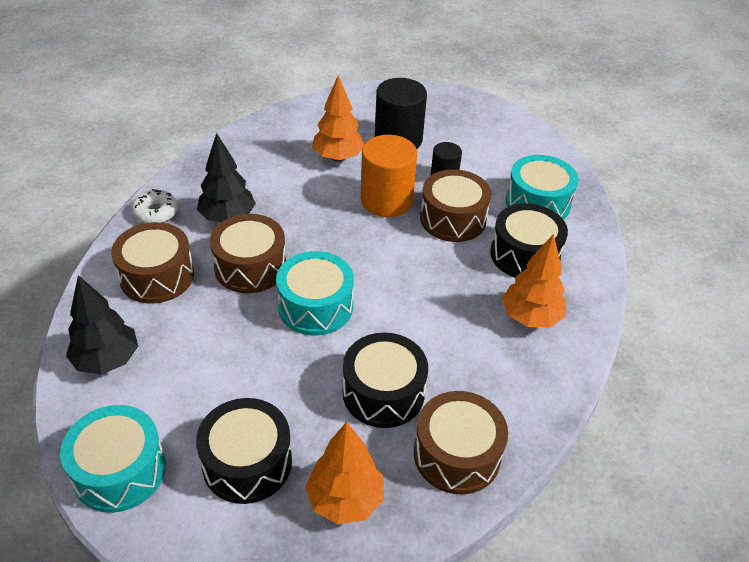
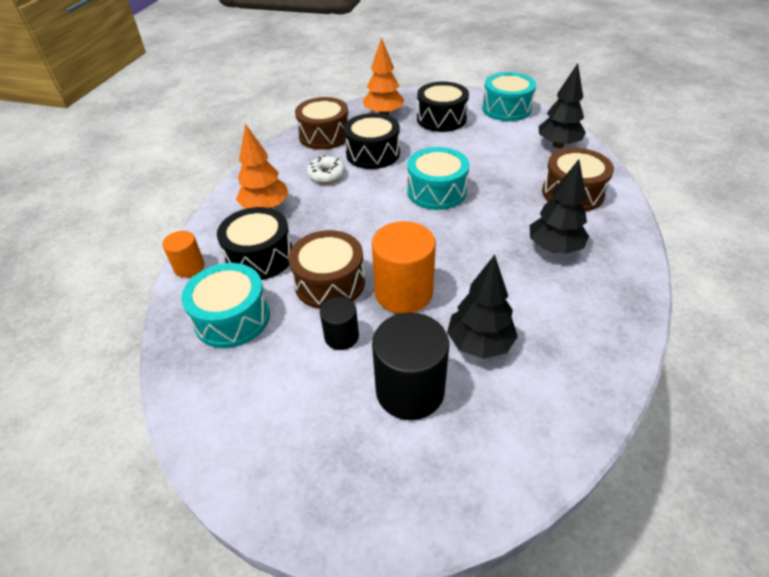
camera: 175 degrees right, 0 degrees up
(156, 212) = (625, 242): white donut -> white donut (326, 175)
(250, 267) = (504, 210): brown drum -> none
(338, 157) = (479, 344): orange tree -> black tree
(595, 255) = (189, 267): none -> orange cylinder

